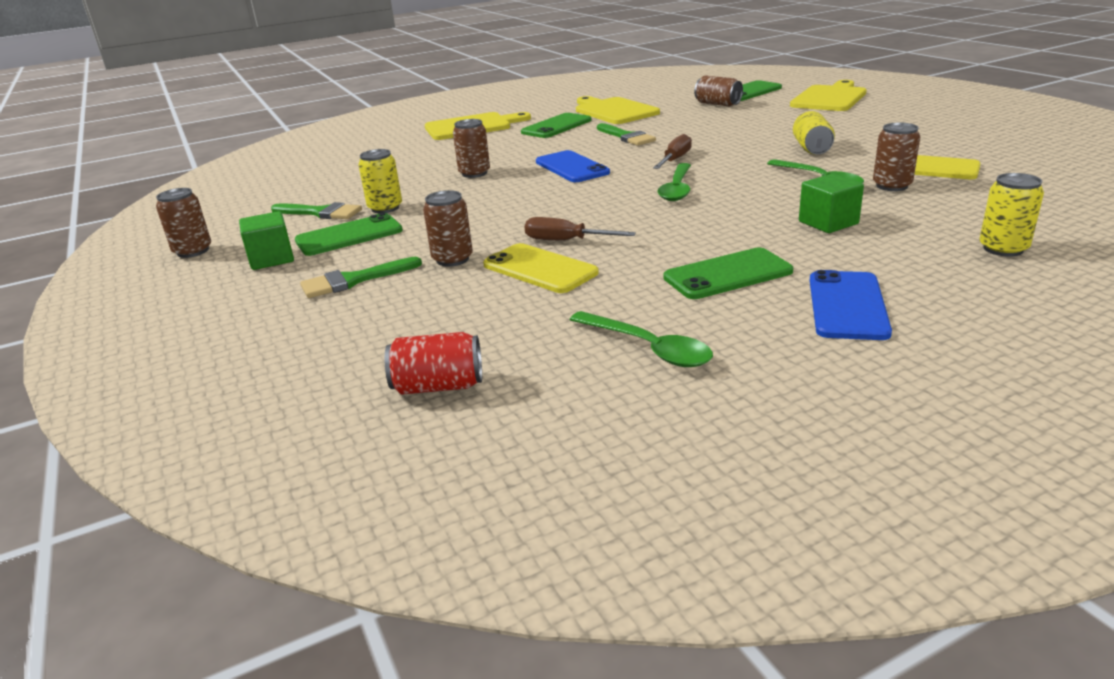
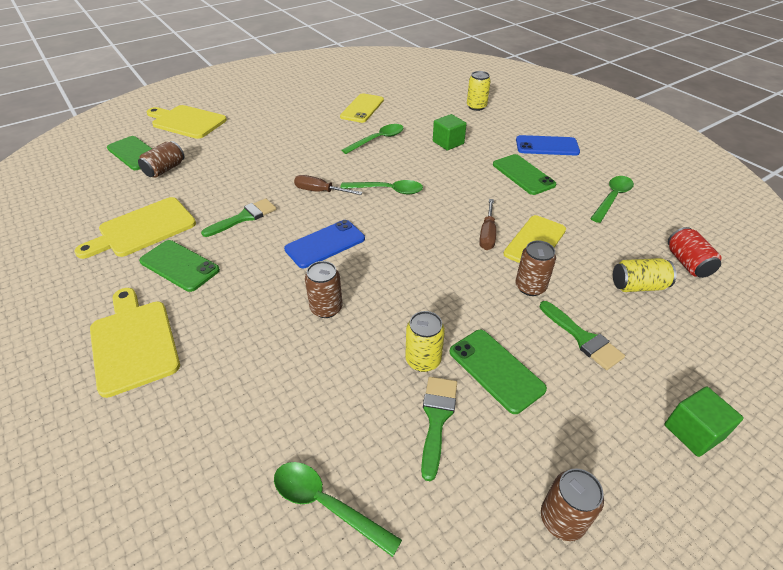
camera: 100 degrees left, 15 degrees up
(271, 259) = (561, 419): green cube -> green cube (693, 432)
(289, 183) = (326, 504): none -> green spoon
(812, 148) = (313, 137): yellow can -> yellow can (638, 286)
(892, 186) = (391, 120): brown can -> none

